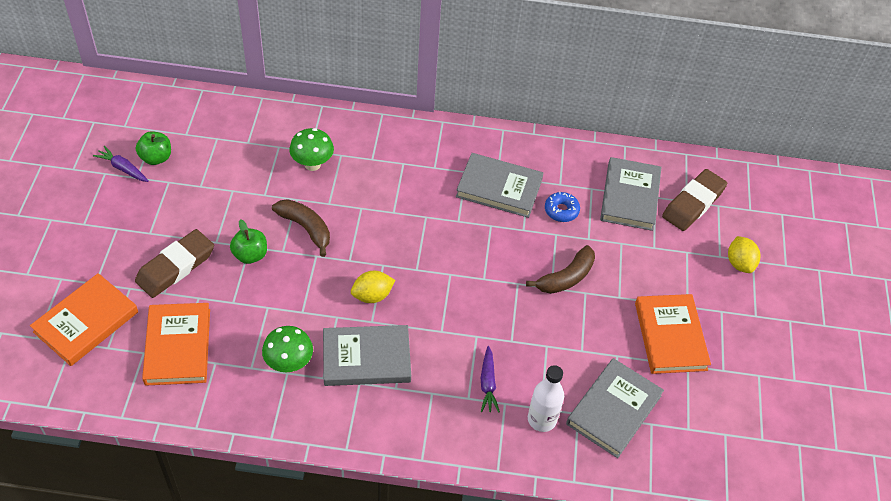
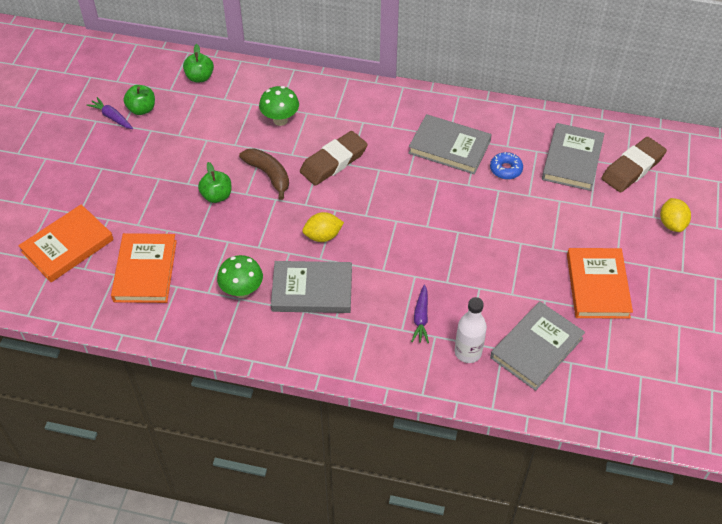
camera: 10 degrees right, 0 degrees up
(175, 267) = (150, 203): brown eraser -> brown eraser (333, 162)
(218, 118) = (200, 77): none -> green apple
(566, 278) = (504, 229): brown banana -> none

